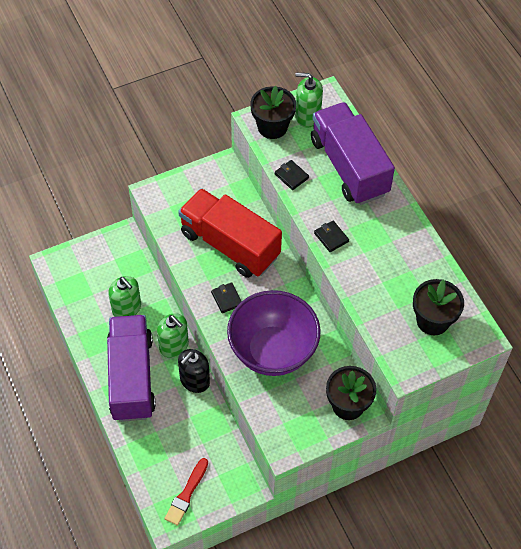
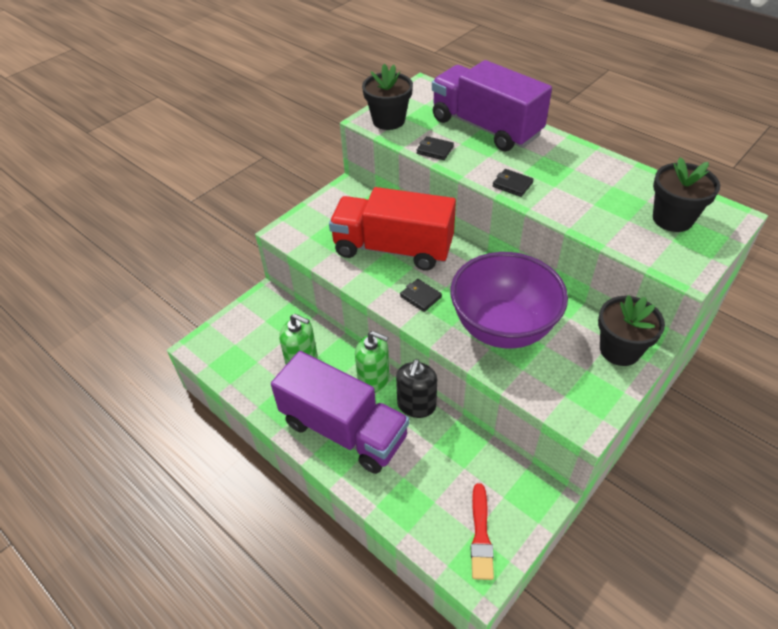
camera: 20 degrees left, 10 degrees down
(131, 377) = (344, 429): purple truck -> purple truck turned 150 degrees clockwise
(307, 116) = (417, 104): green soap dispenser -> none

